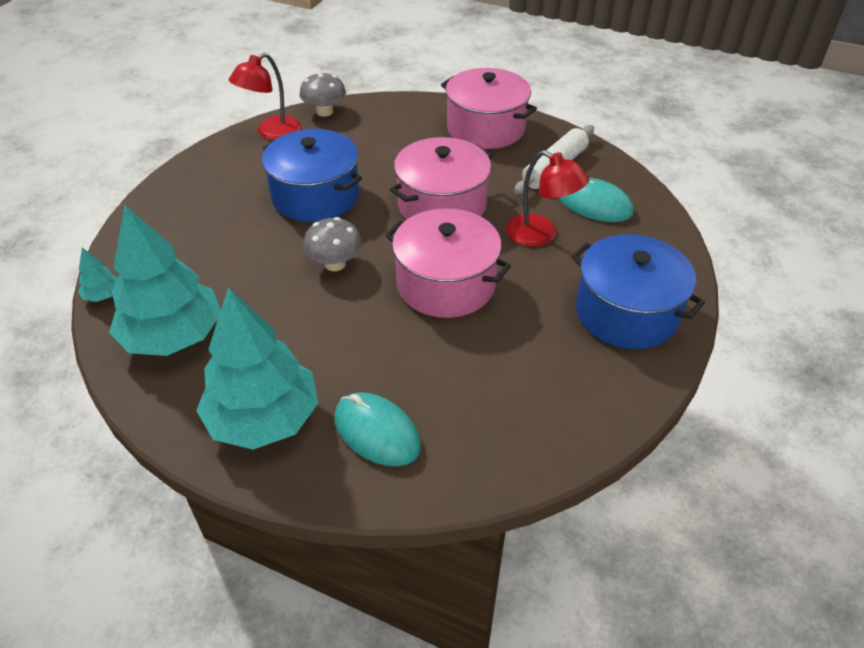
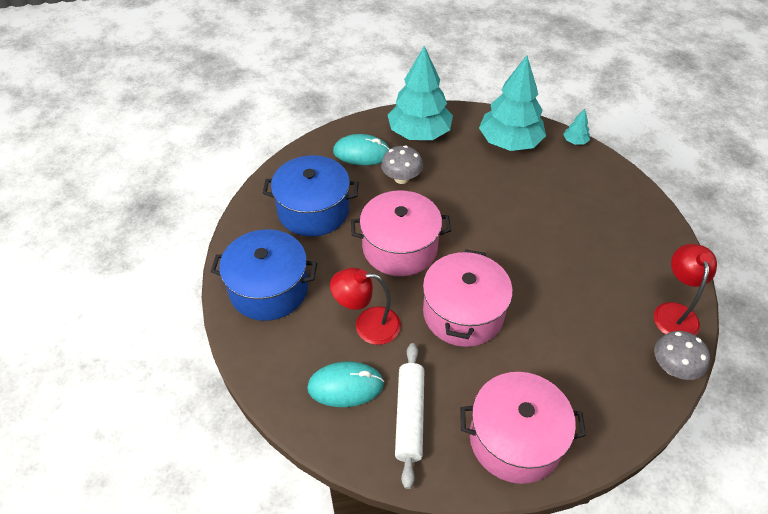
camera: 145 degrees right, 5 degrees up
(315, 196) = (558, 269): blue pot -> blue pot (313, 210)
(335, 264) = (481, 224): grey mushroom -> grey mushroom (401, 178)

